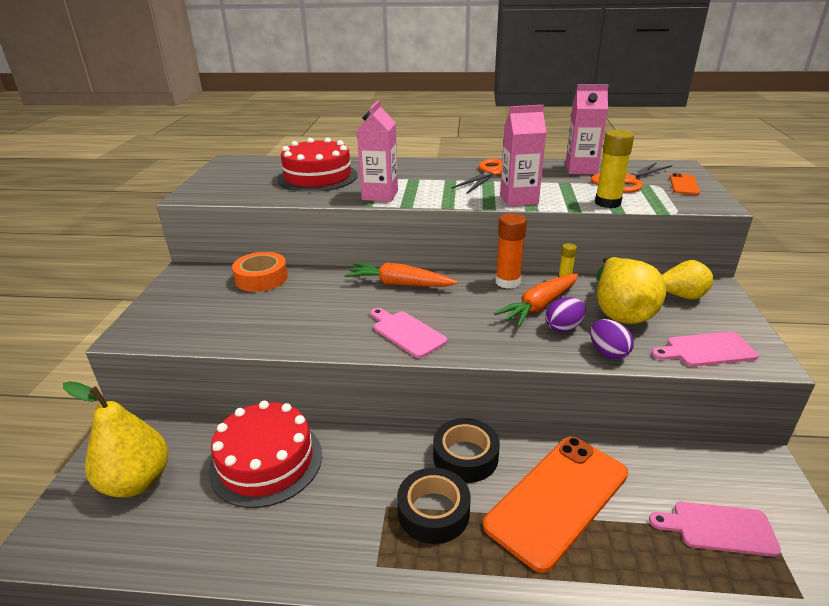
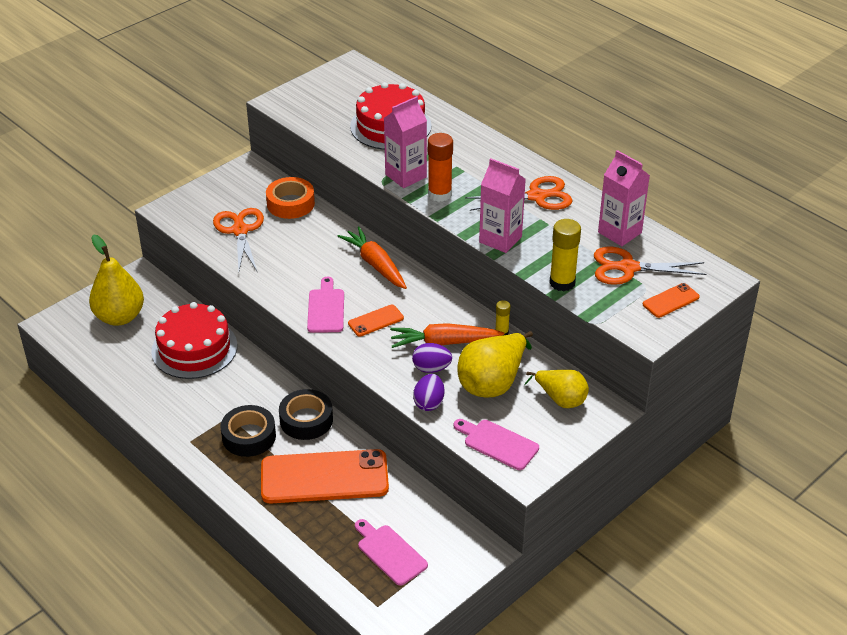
camera: 40 degrees right, 10 degrees up
(236, 316) = (240, 231): none -> orange scissors
(463, 319) = (376, 321): none -> orange phone
(507, 282) = (455, 309): orange glue stick -> orange glue stick (439, 194)

